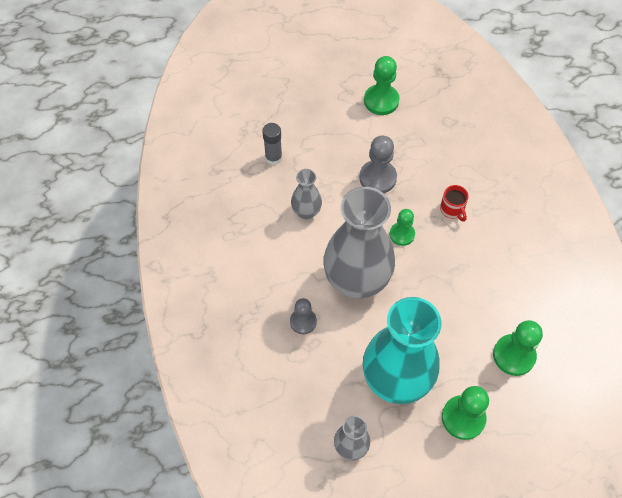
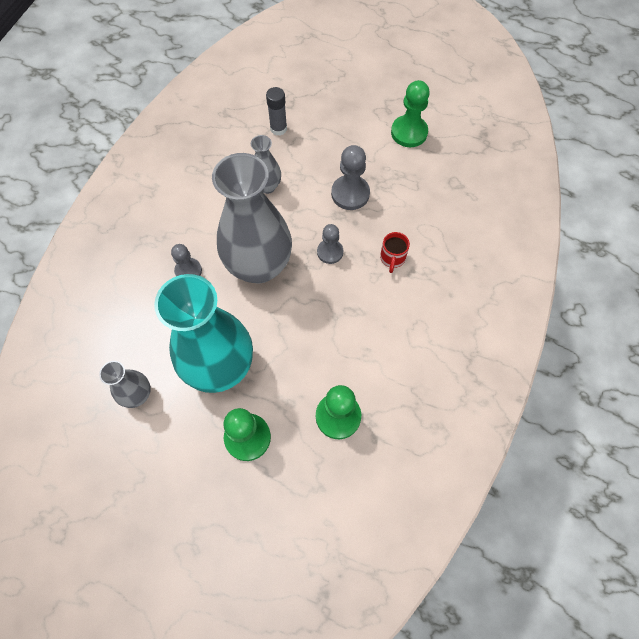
camera: 35 degrees right, 5 degrees up
(402, 234) = (330, 252): green pawn -> grey pawn

